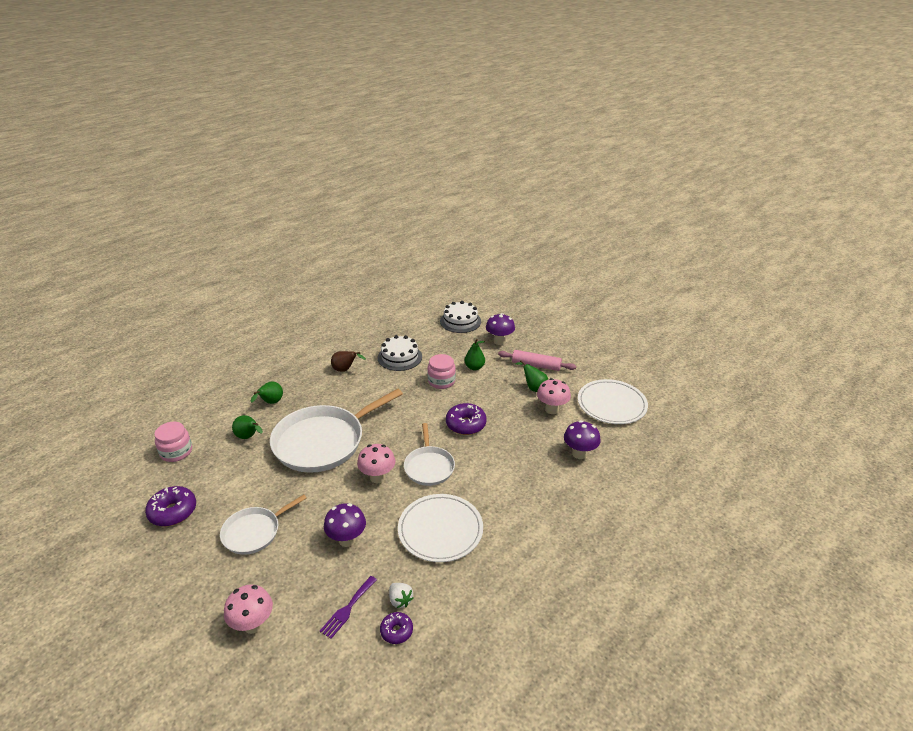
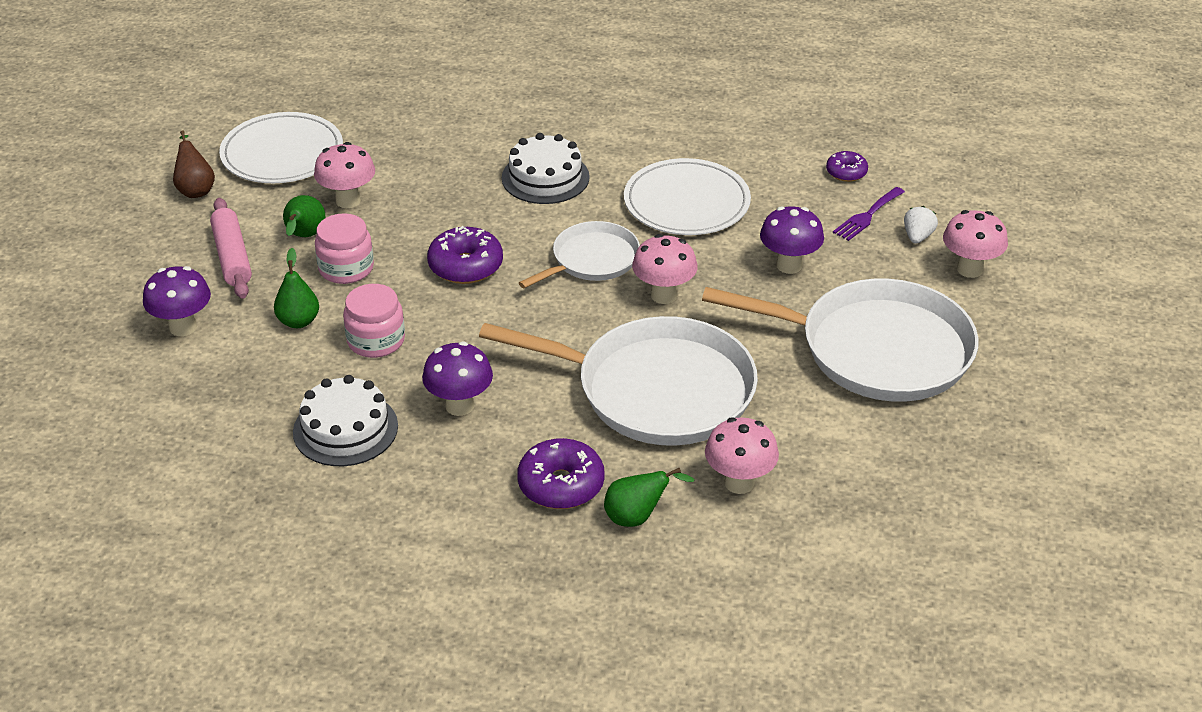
camera: 125 degrees left, 5 degrees up
(173, 512) = (949, 452): purple donut -> purple donut (561, 485)
(176, 452) = (864, 547): pink jar -> pink jar (346, 268)
(249, 437) = (739, 483): green pear -> pink mushroom
(254, 532) = (876, 349): white pan -> white pan, size x1.84
(345, 370) = (451, 479): brown pear -> brown pear (195, 189)
(347, 609) = (867, 216): purple fork -> purple fork turned 135 degrees clockwise
(400, 600) = (811, 187): white strawberry -> white strawberry (917, 237)
(460, 321) = (141, 410): white cake -> white cake (545, 177)
(579, 454) = (429, 147): purple mushroom -> purple mushroom (459, 406)

